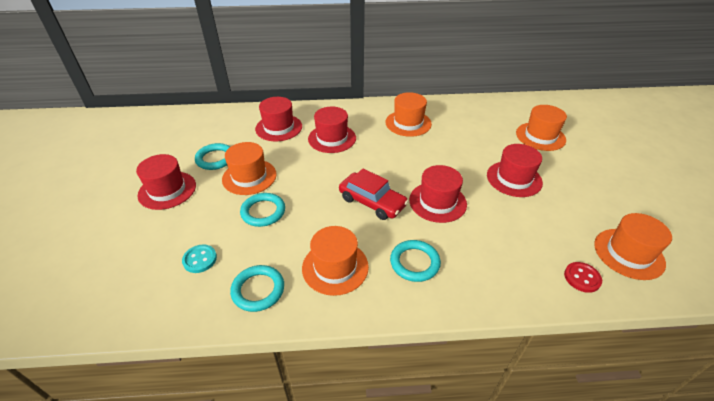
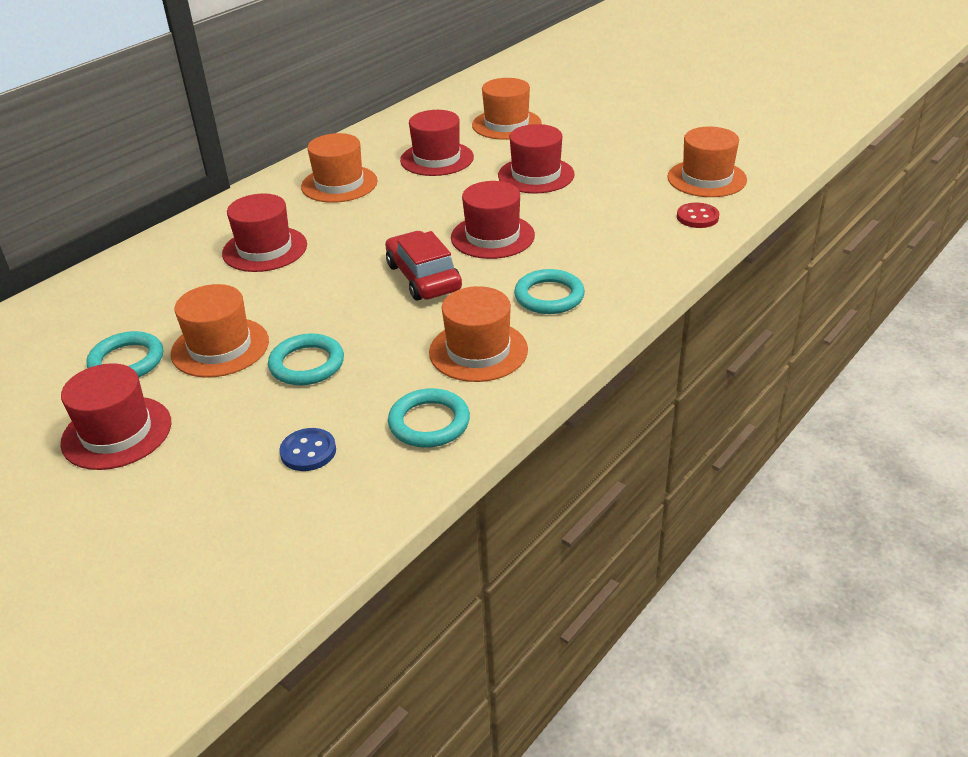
camera: 45 degrees left, 5 degrees down
(200, 259) = (308, 451): turquoise button -> blue button
(279, 127) = (162, 279): red hat -> red hat (437, 159)
(372, 202) = (423, 277): red car -> red car turned 105 degrees counterclockwise

